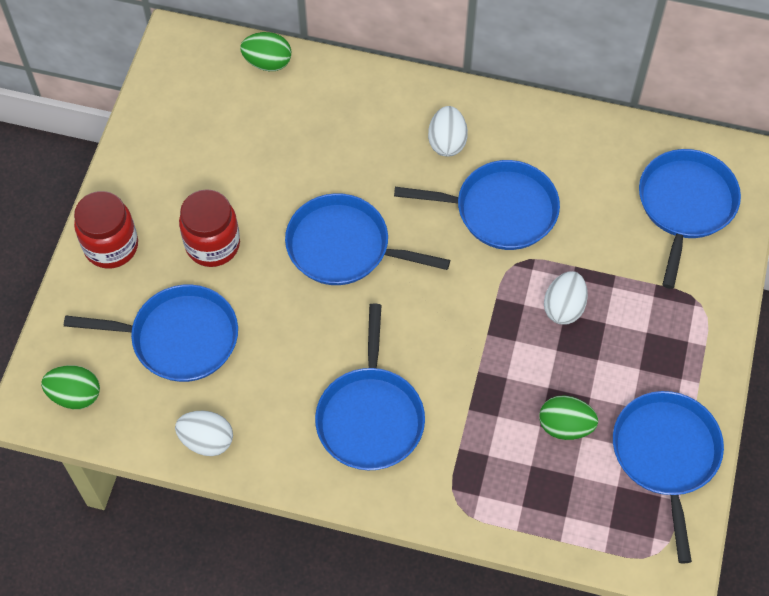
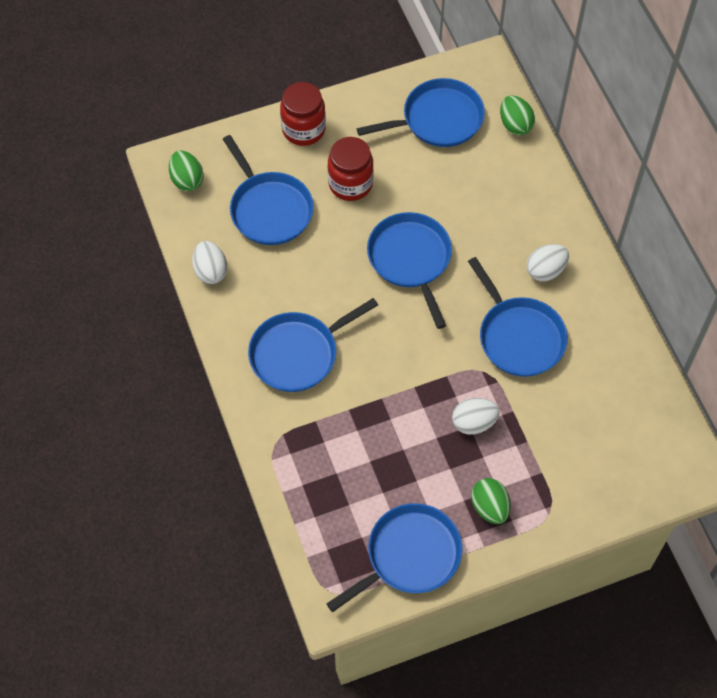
camera: 55 degrees right, 0 degrees up
(565, 426) = (382, 477): green egg -> green egg (489, 507)
(685, 205) = (625, 455): blue pan -> blue pan (438, 119)

